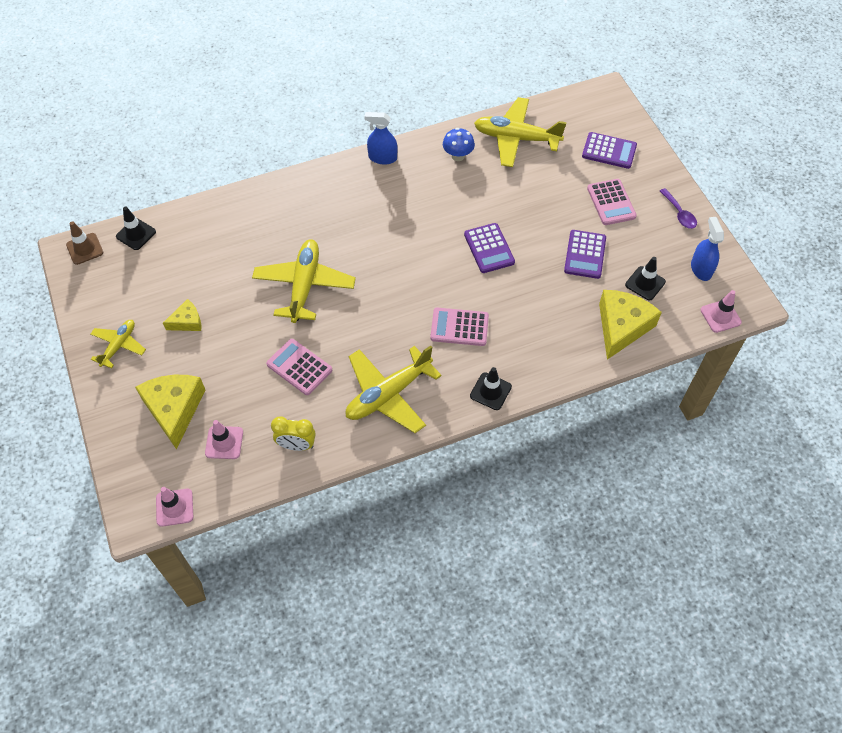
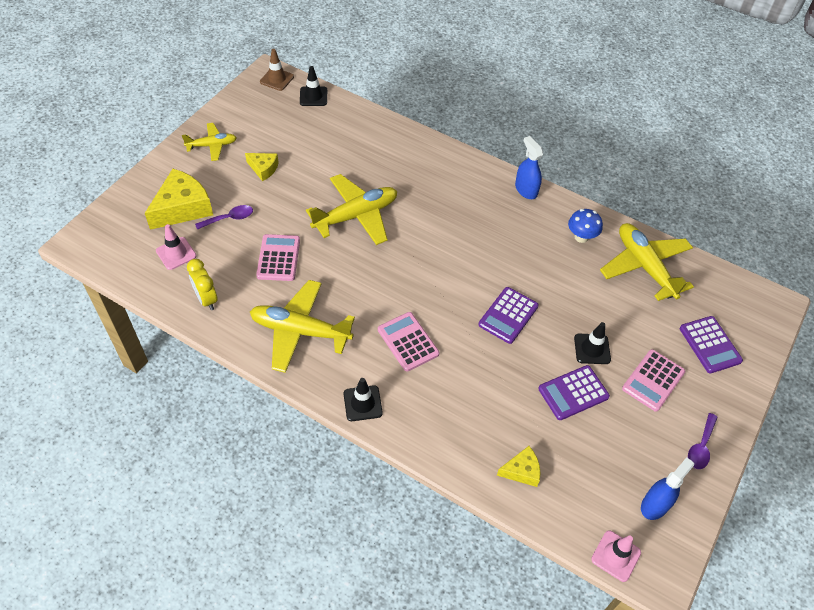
camera: 50 degrees right, 5 degrees down
(174, 507) = (100, 258): pink traffic cone -> none
(221, 380) = (229, 218): none -> purple spoon
(621, 327) = (522, 471): yellow cheese -> yellow cheese, size x0.54
(645, 283) = (589, 463): black traffic cone -> black traffic cone (592, 349)

